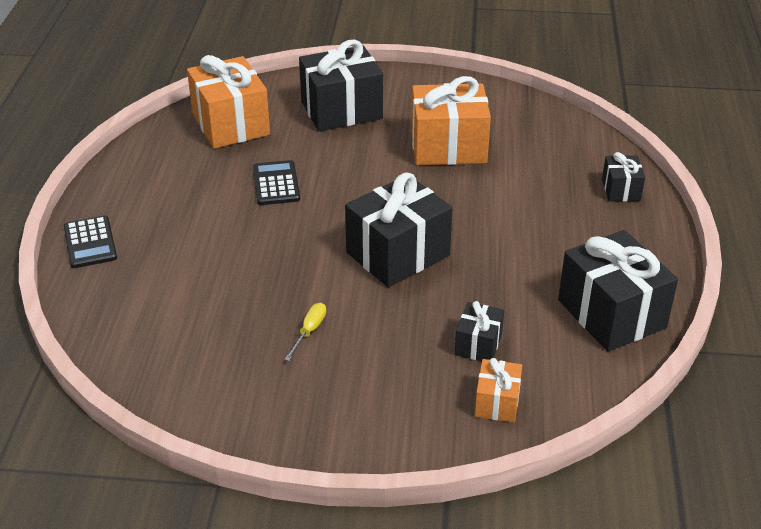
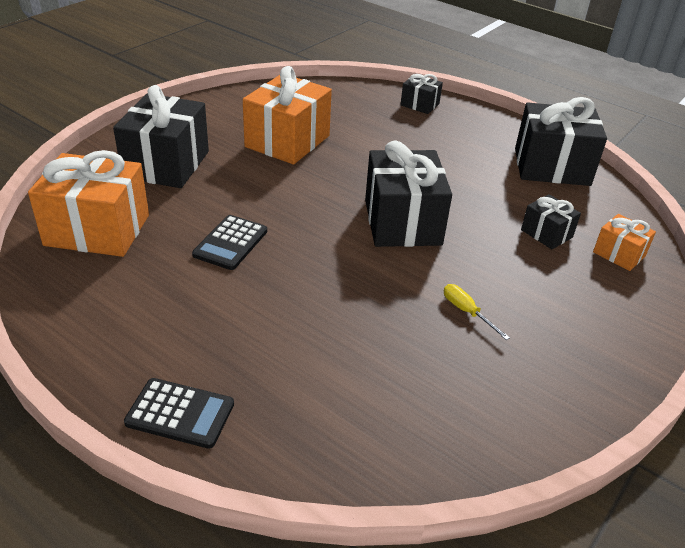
camera: 60 degrees left, 0 degrees up
(276, 184) = (230, 243): black calculator -> black calculator turned 90 degrees counterclockwise

